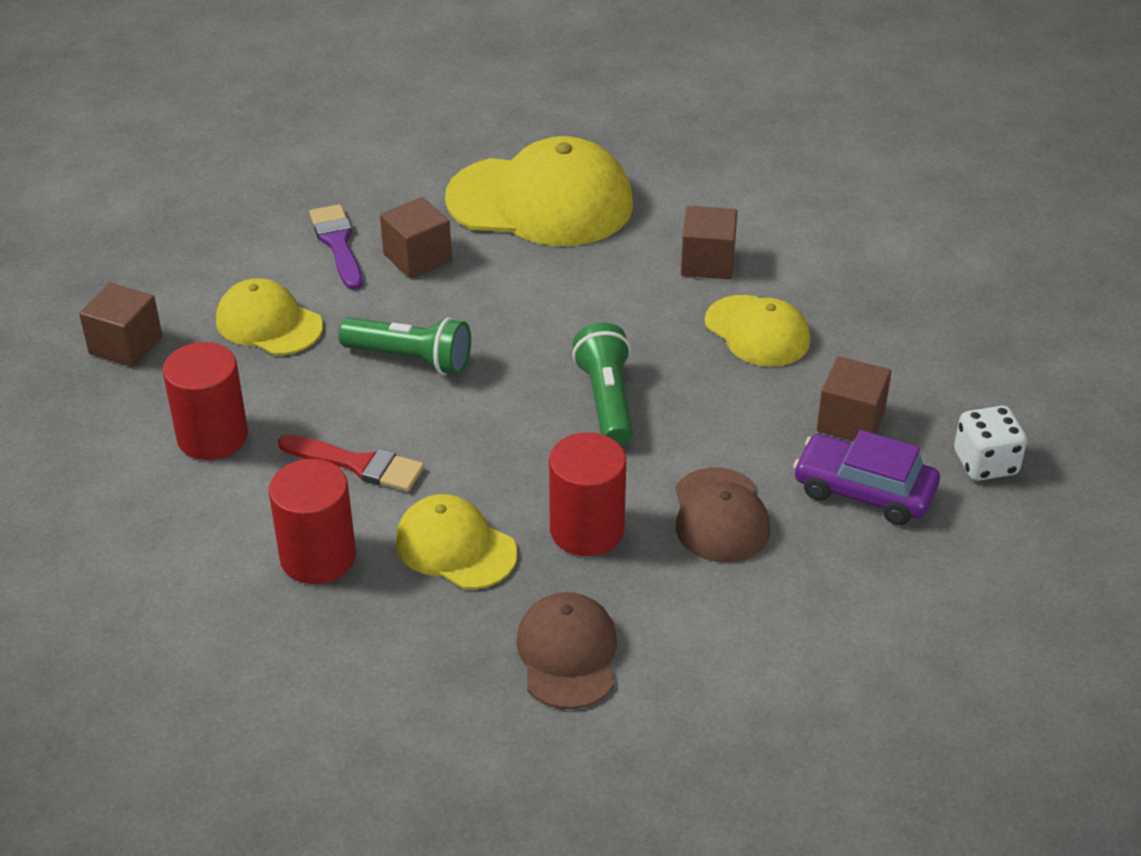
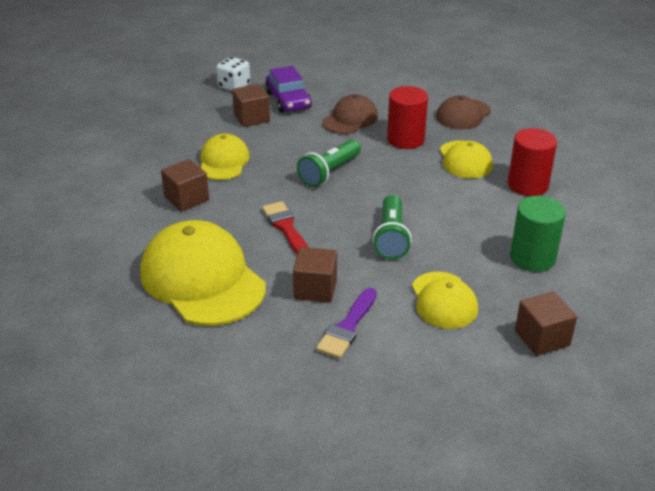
camera: 135 degrees left, 5 degrees down
(212, 436) = (532, 258): red cylinder -> green cylinder
(358, 464) = (472, 208): red brush -> red brush (286, 227)
(410, 359) = (391, 237): green flashlight -> green flashlight turned 150 degrees counterclockwise

